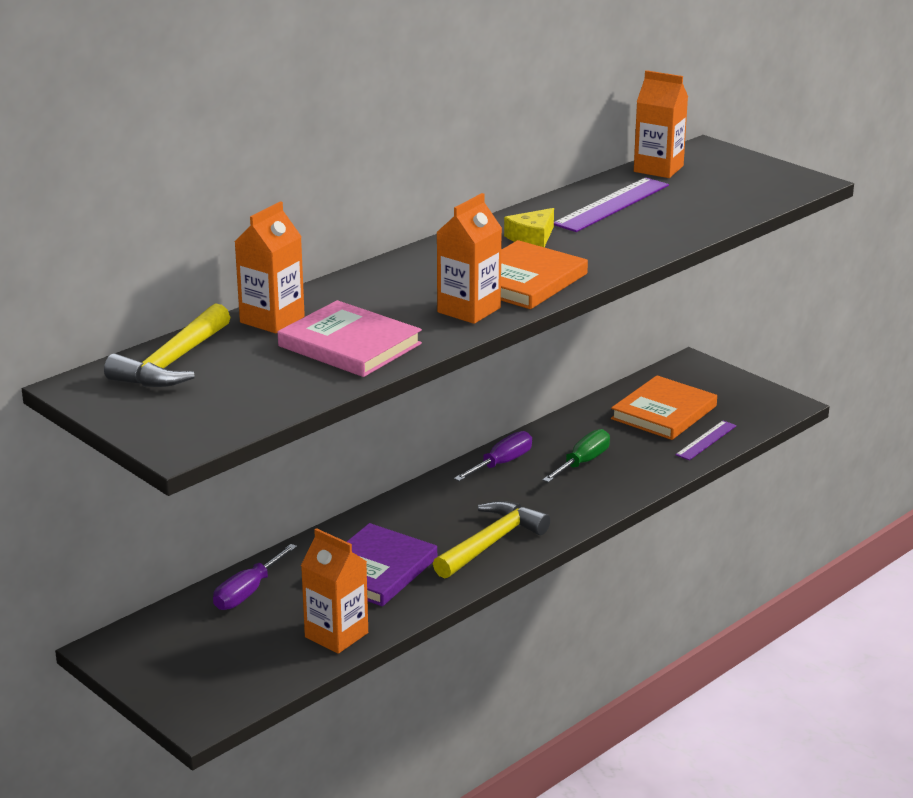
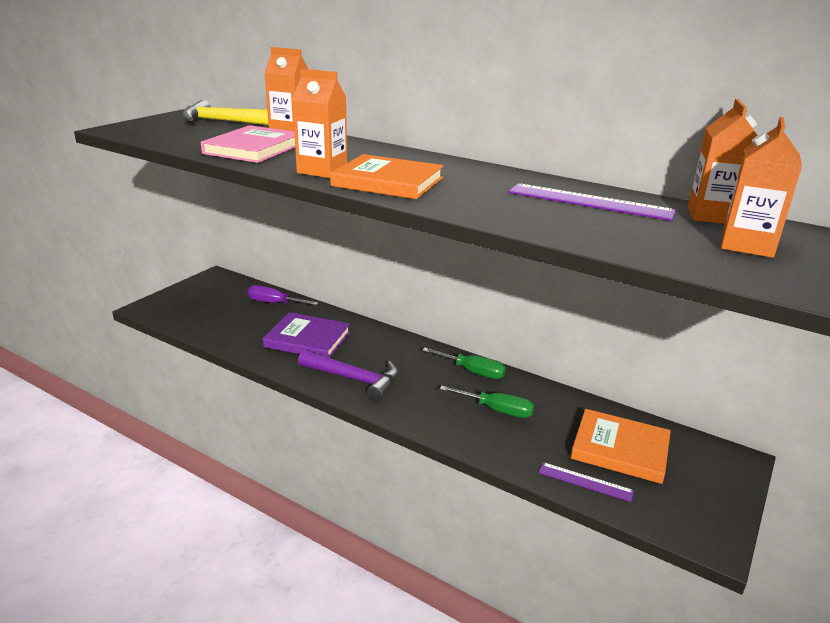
camera: 75 degrees right, 0 degrees up
(336, 635) = (229, 336): orange carton -> orange carton (747, 245)
(491, 543) = (354, 379): yellow hammer -> purple hammer
(501, 463) = (472, 371): purple screwdriver -> green screwdriver
(532, 237) = (482, 181): yellow cheese -> none

